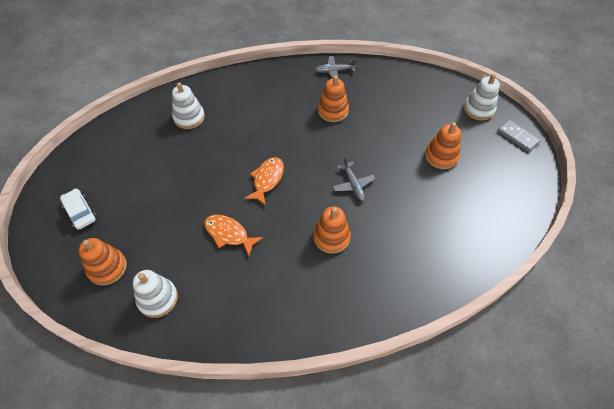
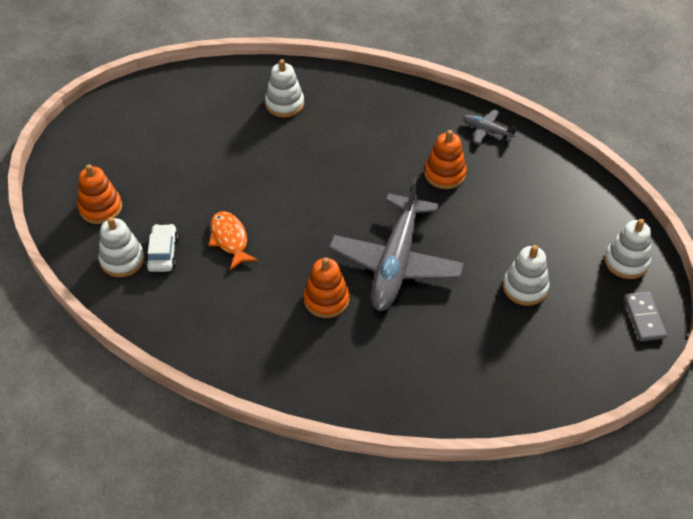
camera: 35 degrees right, 5 degrees down
(80, 212) = (114, 145): white car -> white car (163, 253)
(267, 179) = (310, 208): orange fish -> none
(353, 184) = (396, 262): grey plane -> grey plane, size x2.37
(441, 156) = (525, 287): orange stacking toy -> white stacking toy

